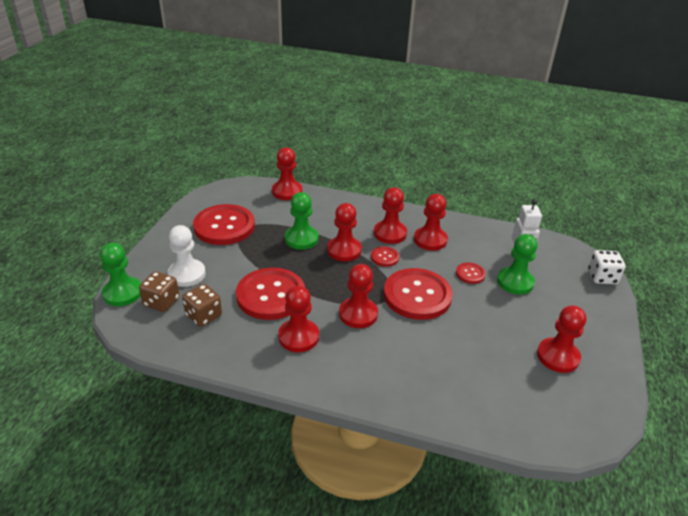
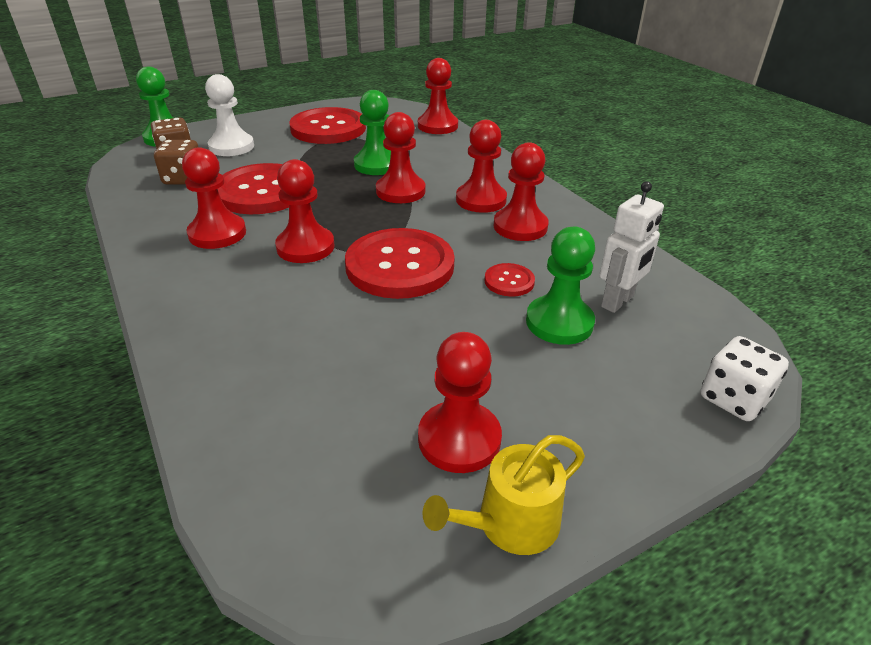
camera: 45 degrees right, 0 degrees up
(384, 257) = (432, 216): red button -> none
(612, 373) = (509, 523): none -> yellow watering can

